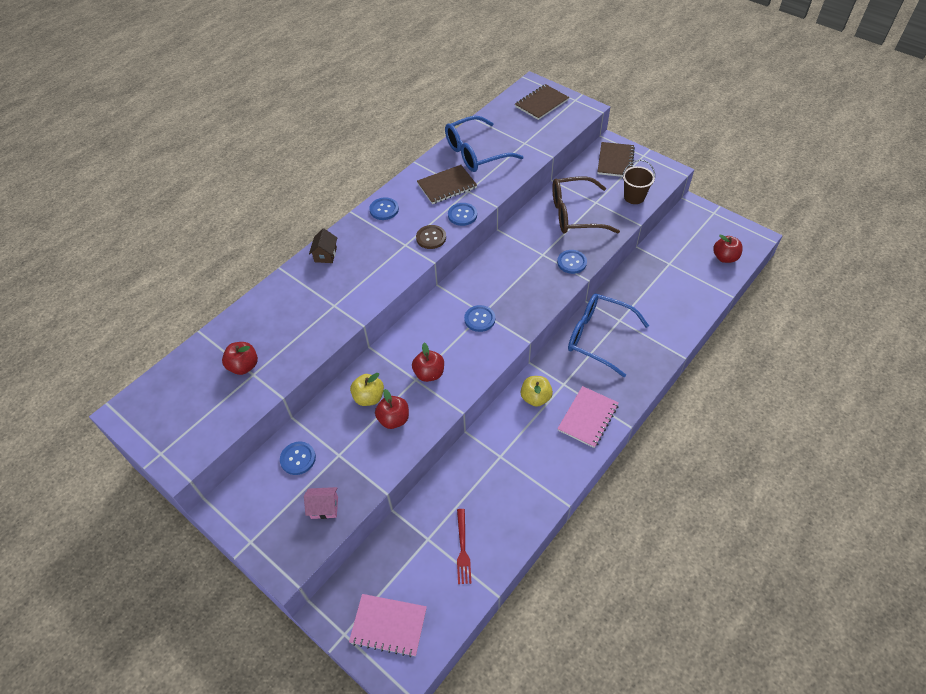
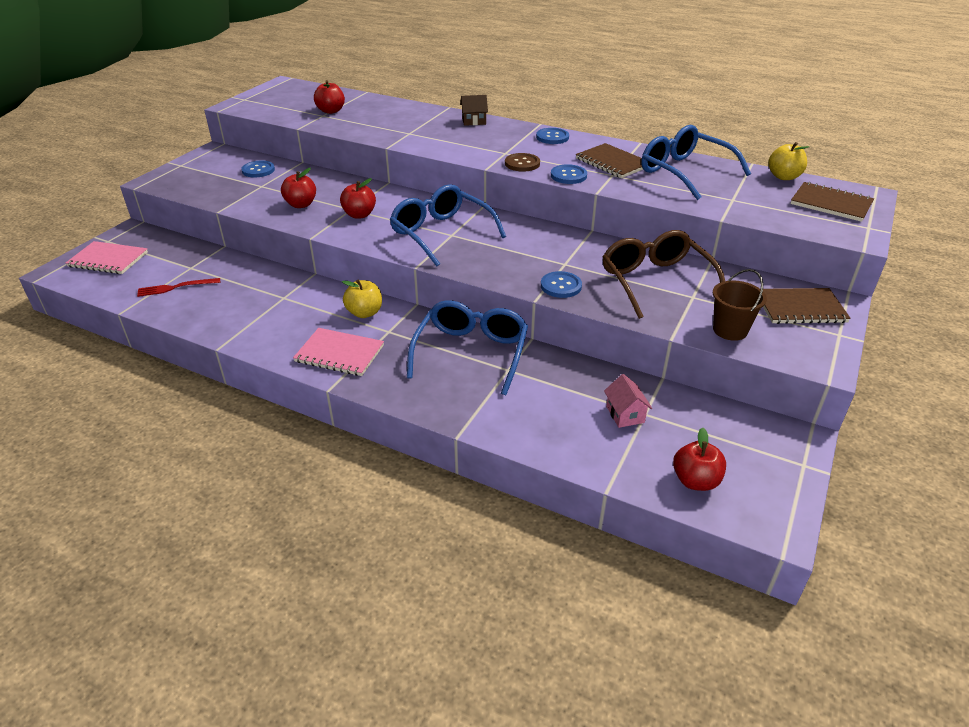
camera: 75 degrees right, 15 degrees down
(324, 507) = (207, 188): pink house -> pink house (625, 414)
(369, 397) = (326, 190): yellow apple -> yellow apple (784, 177)
(388, 625) = (108, 259): pink notebook -> pink notebook turned 75 degrees counterclockwise
(479, 319) = (441, 234): blue button -> blue glasses

